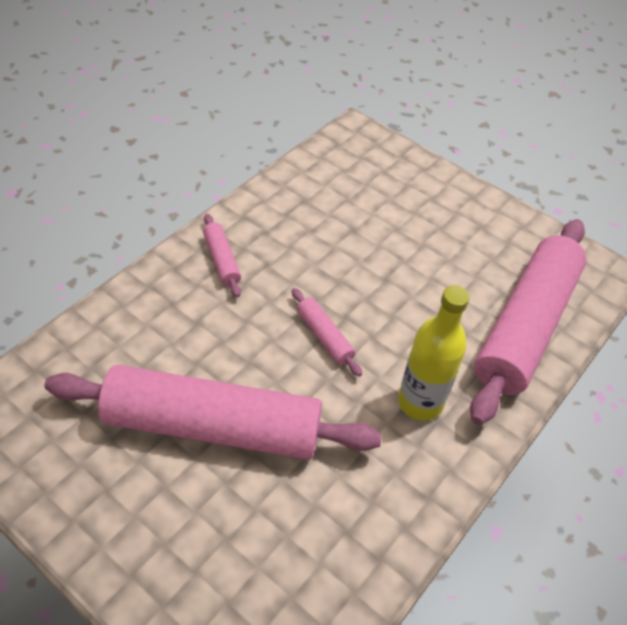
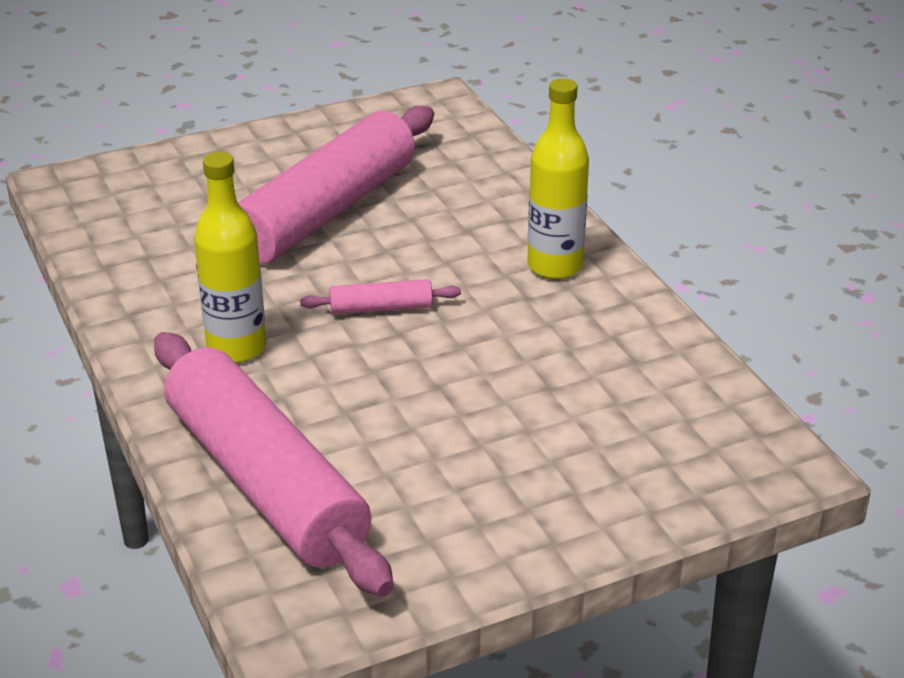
camera: 120 degrees right, 15 degrees down
(222, 260) = (555, 266): pink rolling pin -> yellow bottle

